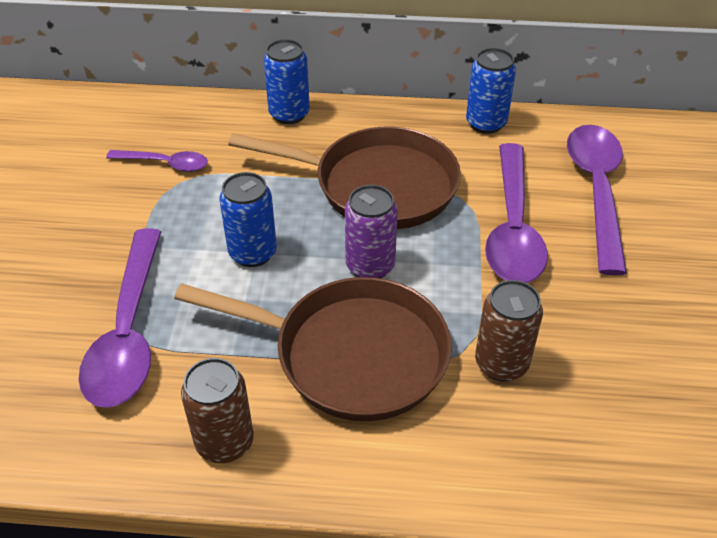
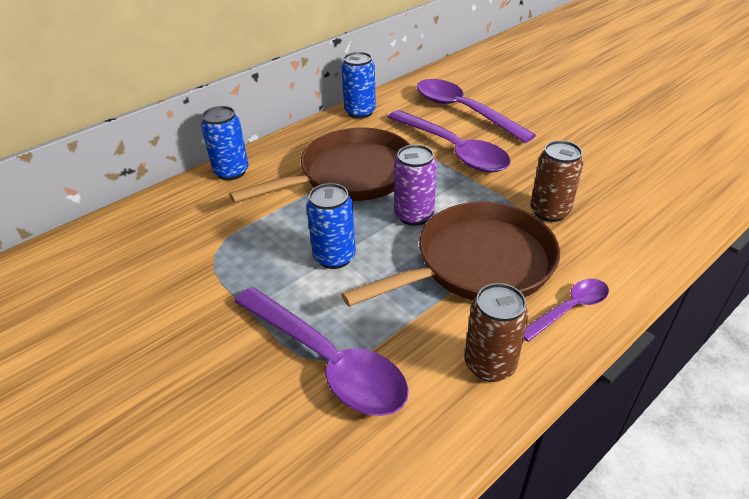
camera: 45 degrees left, 5 degrees down
(165, 164) = (185, 250): purple spoon -> purple spoon (569, 309)

